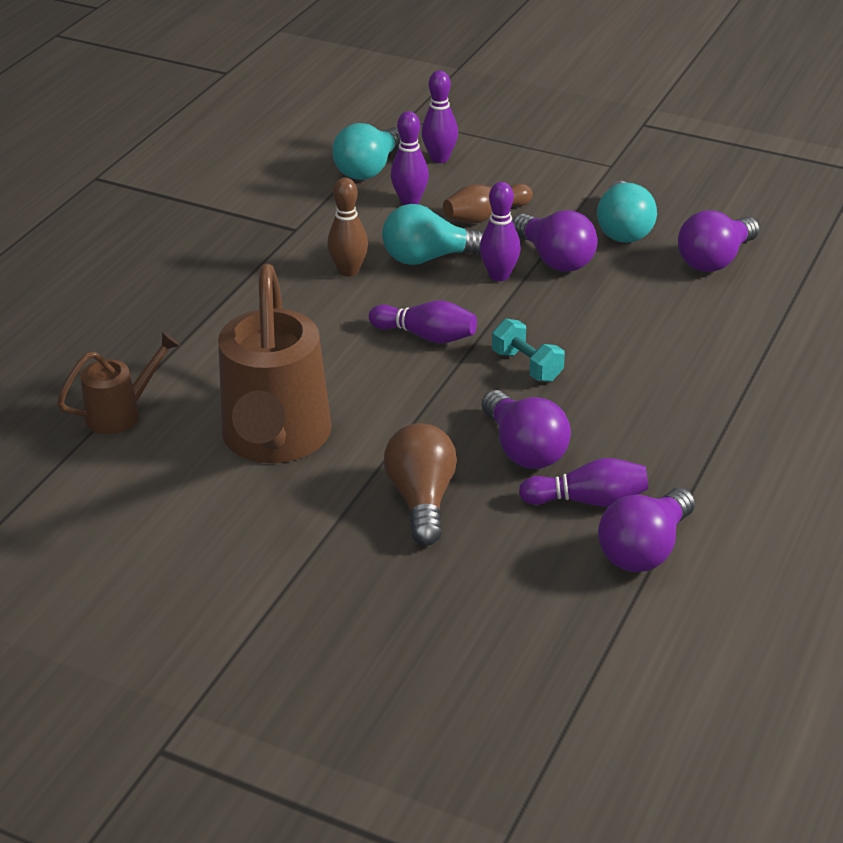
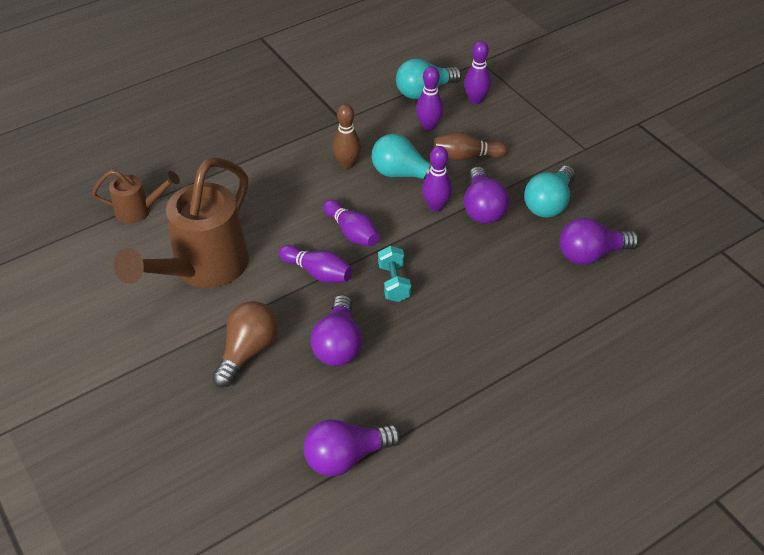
camera: 30 degrees right, 10 degrees up
(588, 500) = (344, 402): purple bowling pin -> purple bowling pin (318, 272)

